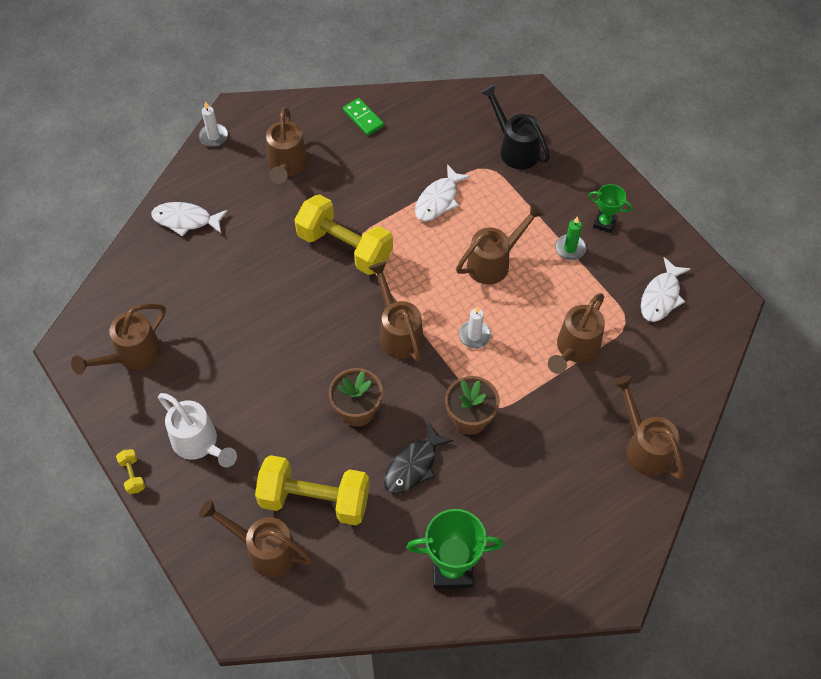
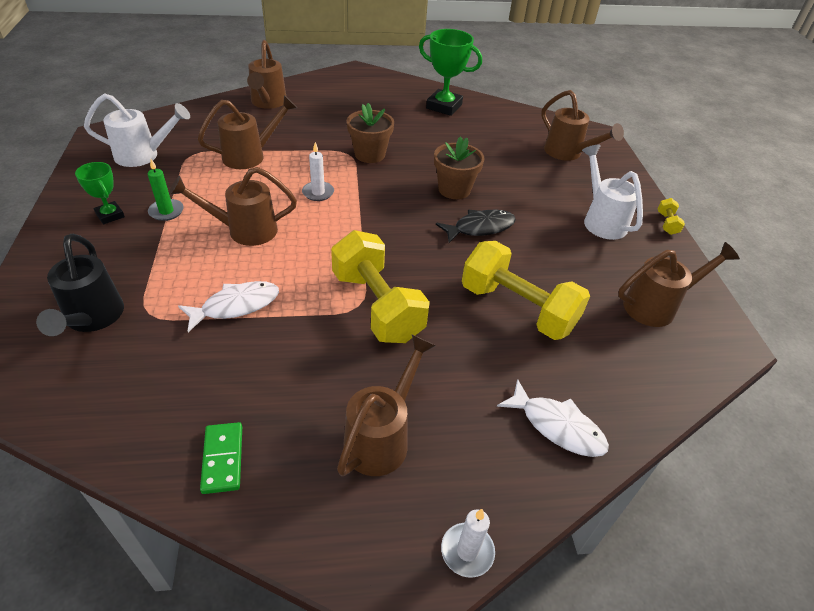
camera: 155 degrees left, 15 degrees down
(315, 500) = (518, 161): yellow dumbbell -> yellow dumbbell (517, 308)
(398, 332) = (380, 220): brown watering can -> none
(413, 466) = (433, 150): black fish -> black fish (480, 228)
(661, 296) = (144, 155): white fish -> white watering can

